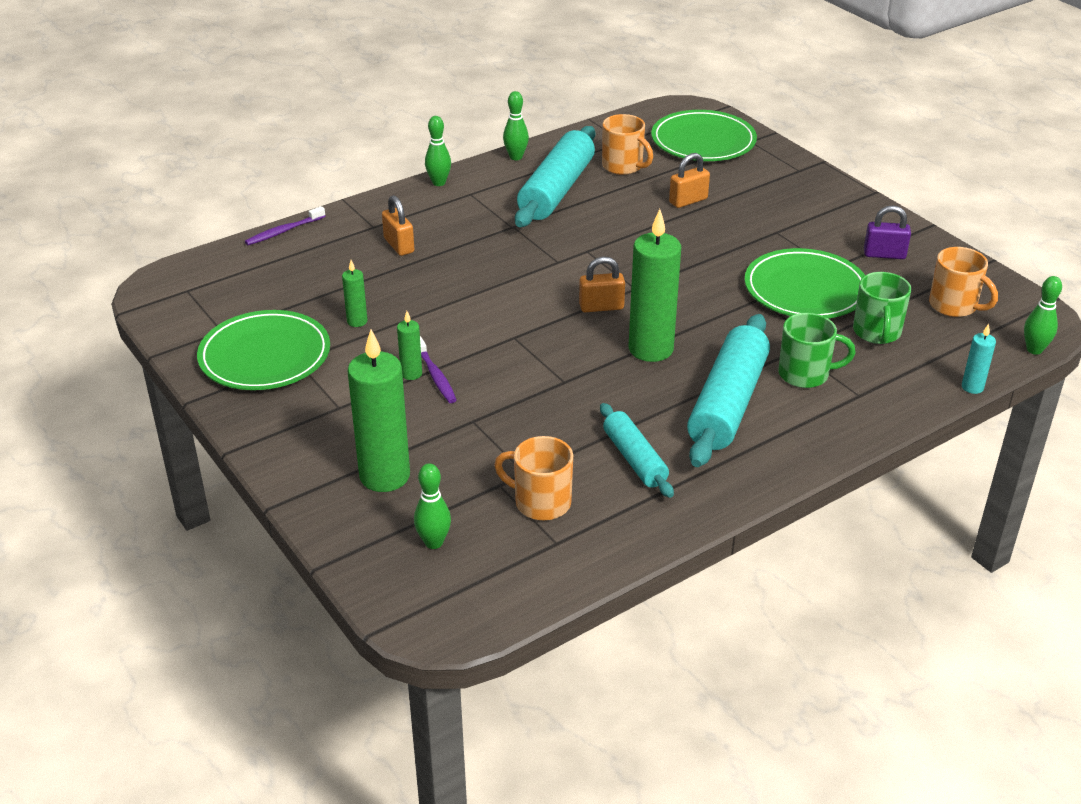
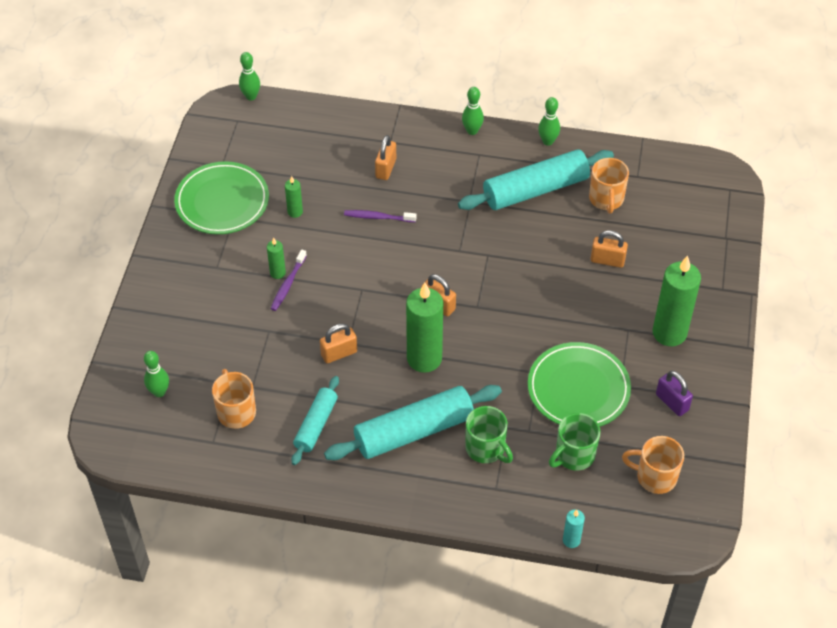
camera: 45 degrees right, 15 degrees up
(284, 231) = (337, 109): purple toothbrush -> purple toothbrush (378, 217)
(384, 476) = (185, 331): green candle -> green candle (669, 333)
(568, 394) = (339, 353): none -> orange padlock
(703, 141) = (693, 214): green plate -> none
(954, 306) = (655, 477): orange mug -> orange mug turned 105 degrees clockwise
(1034, 350) = (654, 549): green bowling pin -> green bowling pin (251, 96)

